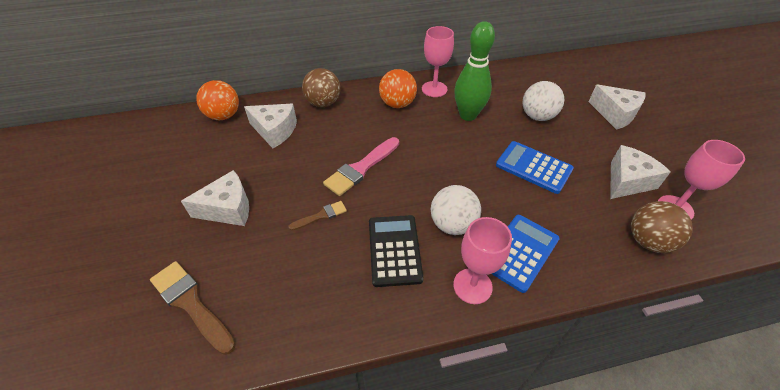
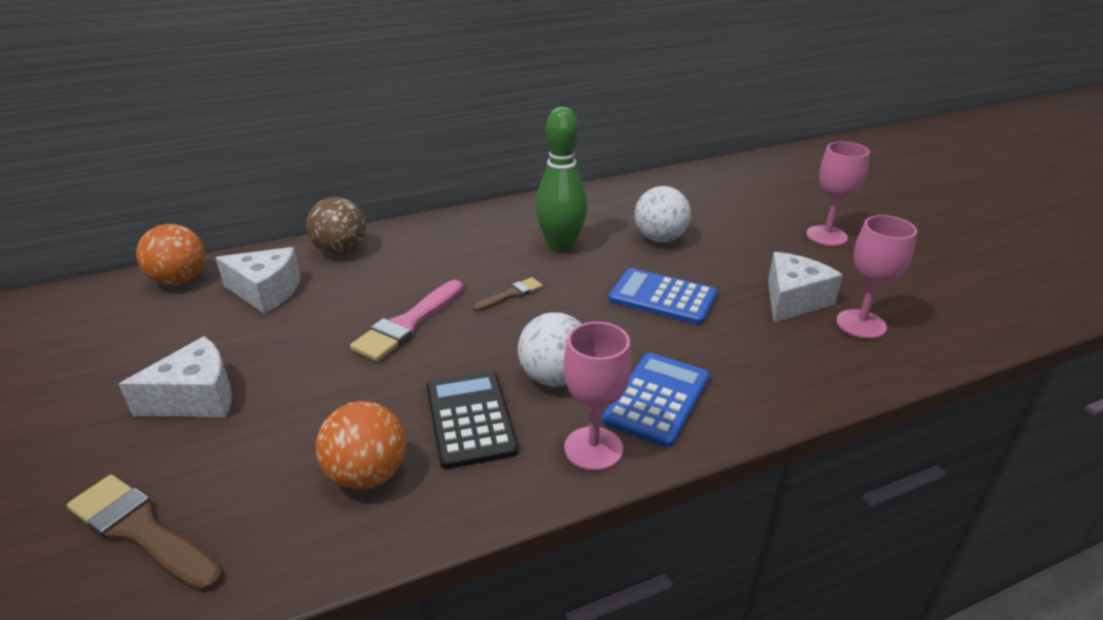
camera: 10 degrees left, 15 degrees down
(321, 216) = (350, 390): brown brush -> brown brush (511, 294)
(397, 104) = (455, 242): orange ball -> orange ball (367, 475)
(434, 89) = (508, 220): pink goblet -> pink goblet (826, 236)
(615, 114) = (765, 226): white cheese -> none
(648, 241) = (831, 365): brown ball -> none

